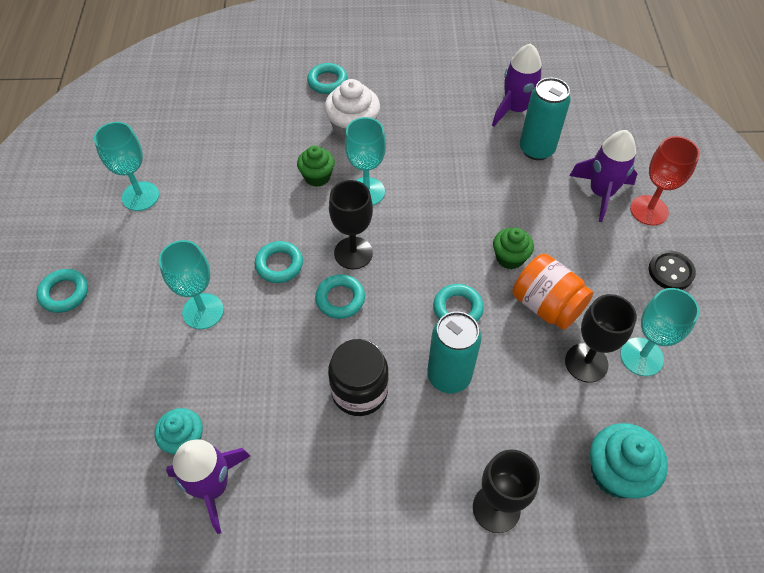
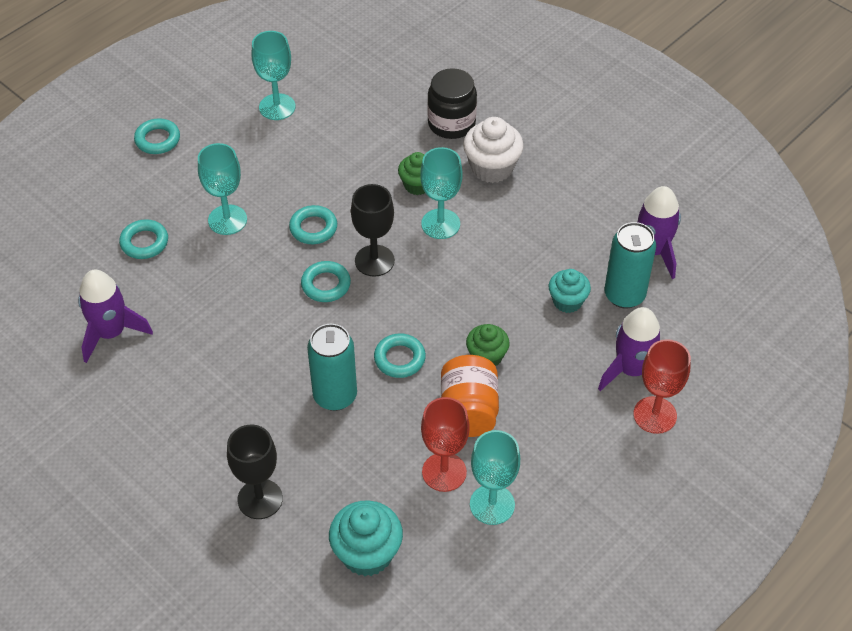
camera: 45 degrees right, 5 degrees down
(184, 440) = (126, 292): turquoise cupcake -> turquoise cupcake (567, 301)
(327, 82) = (519, 115): turquoise ring -> turquoise ring (144, 242)
(359, 391) = (264, 354): black jar -> black jar (451, 123)
(586, 363) = (444, 472): black goblet -> red goblet
(670, 271) = (604, 471): black button -> none

